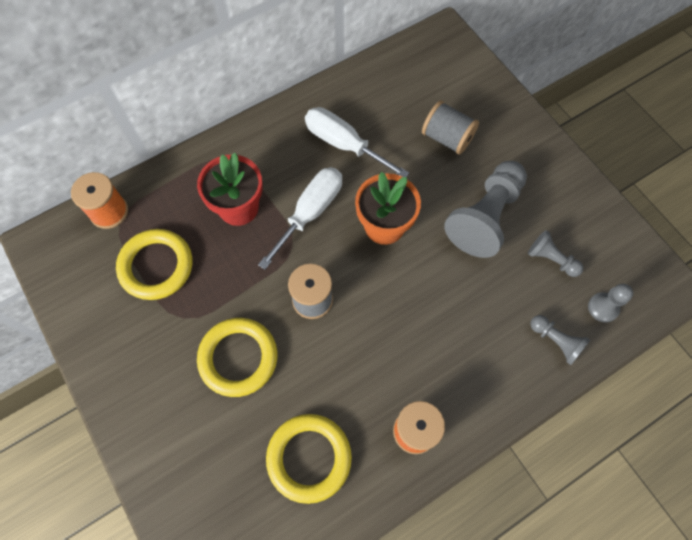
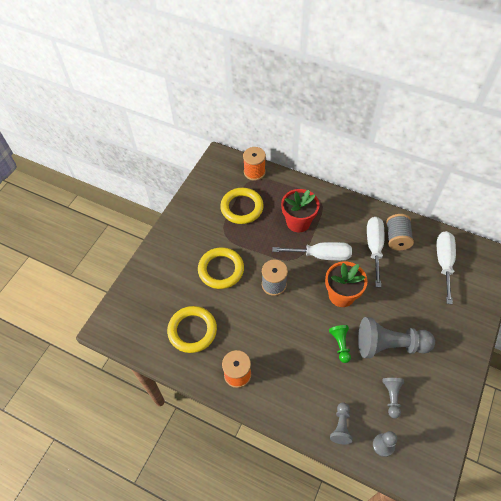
camera: 60 degrees right, 10 degrees down
(417, 86) = (444, 262): none -> white screwdriver
(447, 138) = (424, 297): grey spool -> grey spool (397, 238)
(451, 272) = (340, 345): none -> green pawn

